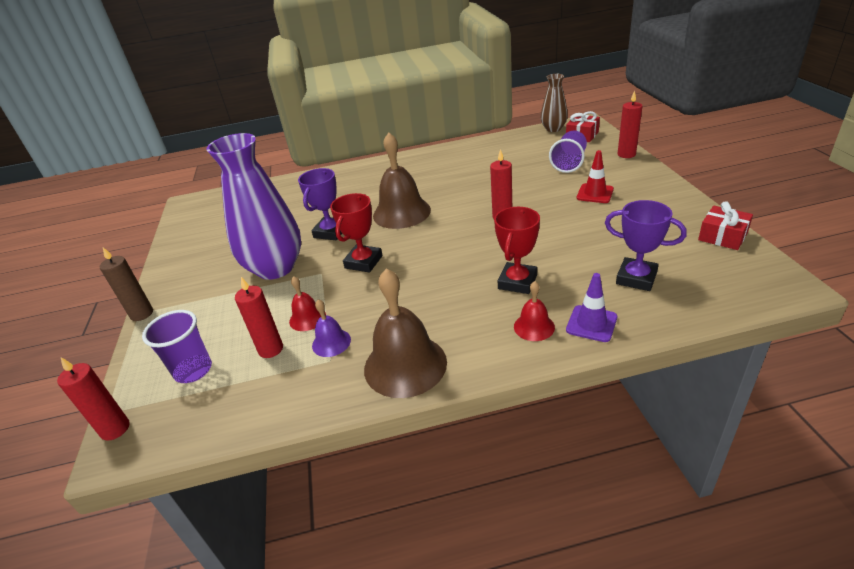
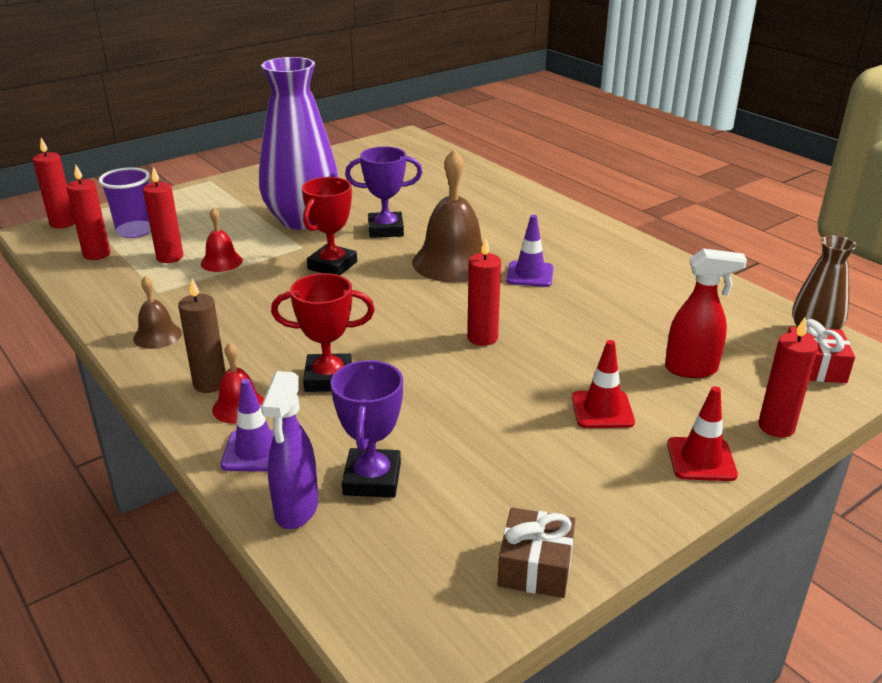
camera: 60 degrees right, 5 degrees down
(142, 314) = (209, 182): brown candle -> brown candle (210, 384)
(217, 401) = (97, 254): none -> red candle
(331, 342) = (185, 285): purple bell -> none
(363, 262) = (332, 265): red trophy -> red trophy turned 60 degrees counterclockwise
(405, 365) = (157, 335): brown bell -> brown bell, size x0.50
(439, 189) = (530, 274): none -> purple traffic cone
(569, 163) = (692, 369): purple cup -> red spray bottle
(646, 177) = (701, 459): none -> red traffic cone
(660, 312) = (296, 510): none -> purple spray bottle
(722, 236) = (535, 566): red gift -> brown gift

